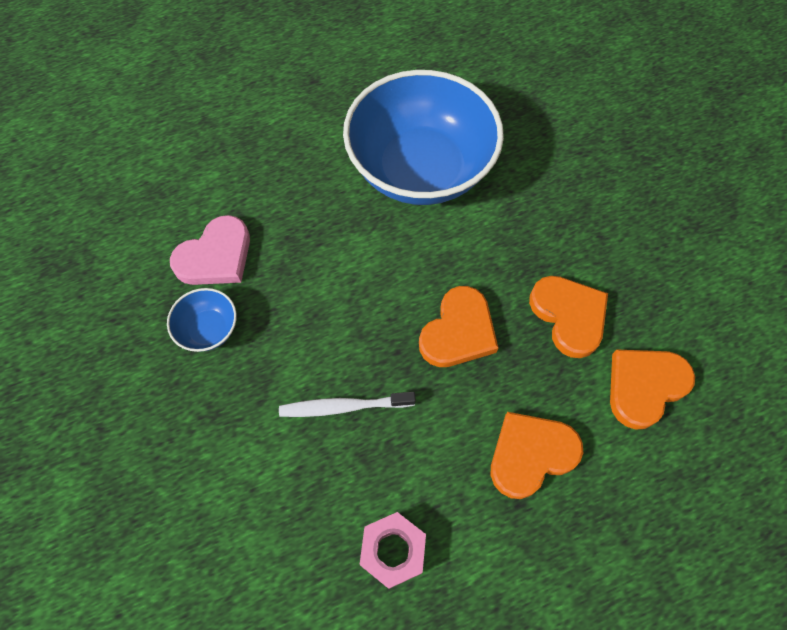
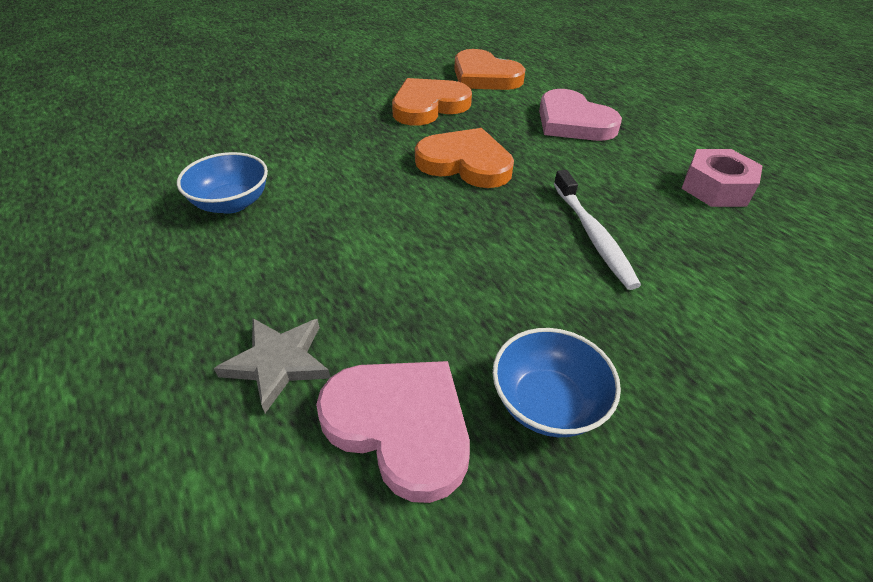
camera: 100 degrees left, 20 degrees down
(270, 203) = (278, 362): none -> grey star
(420, 169) = (231, 203): blue bowl -> blue bowl, size x0.40
(531, 454) = (573, 122): orange heart -> pink heart

